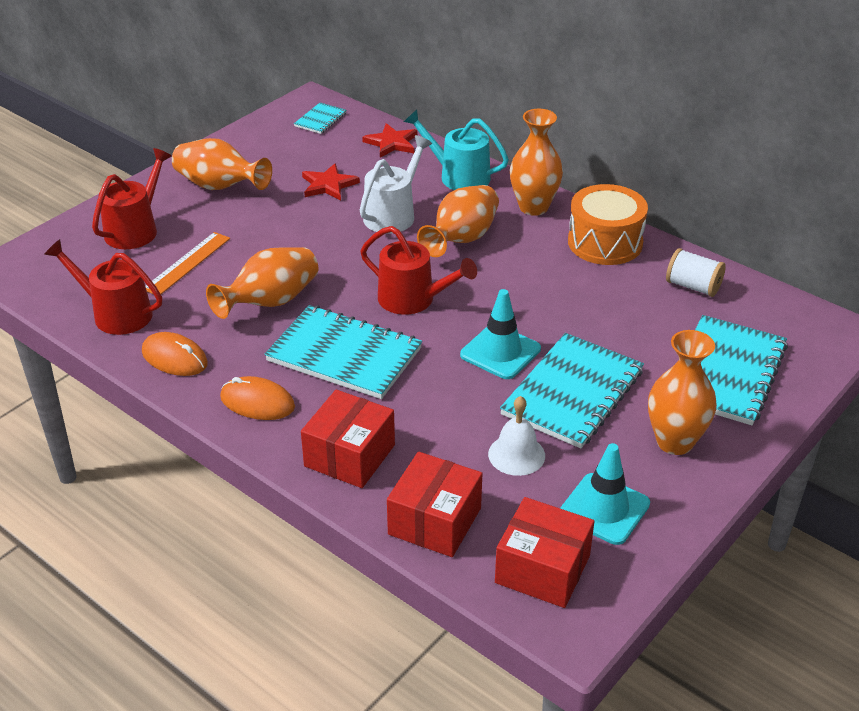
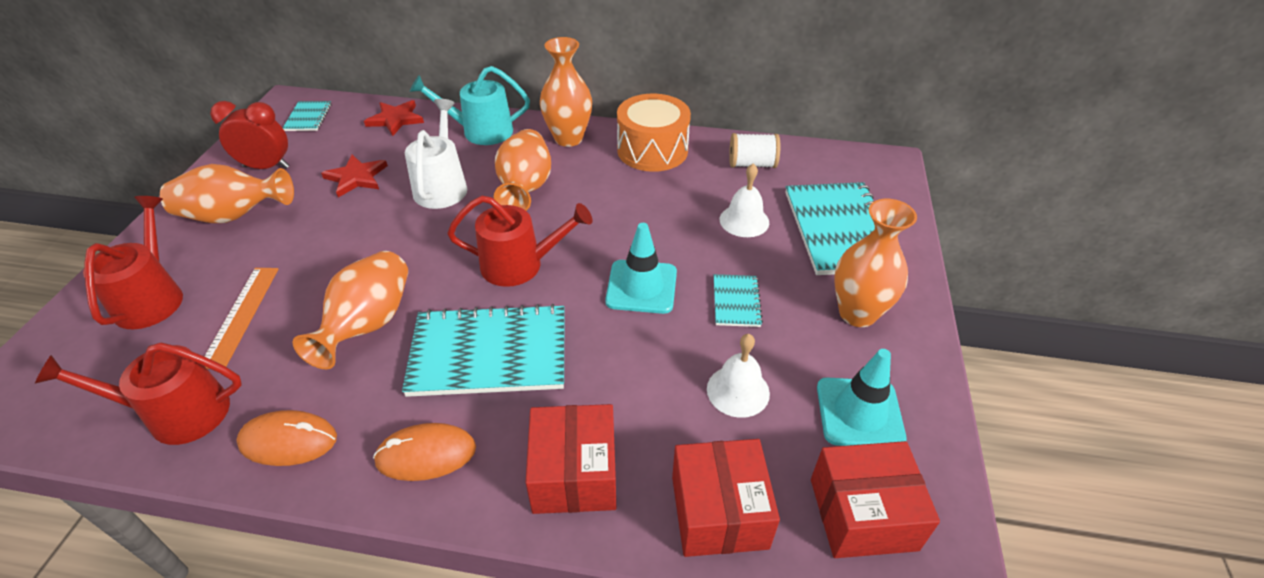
camera: 30 degrees left, 5 degrees up
(264, 154) = (266, 167): none -> red clock
(572, 393) = (736, 302): turquoise notebook -> turquoise notebook, size x0.47
(639, 332) = (744, 220): none -> white bell

